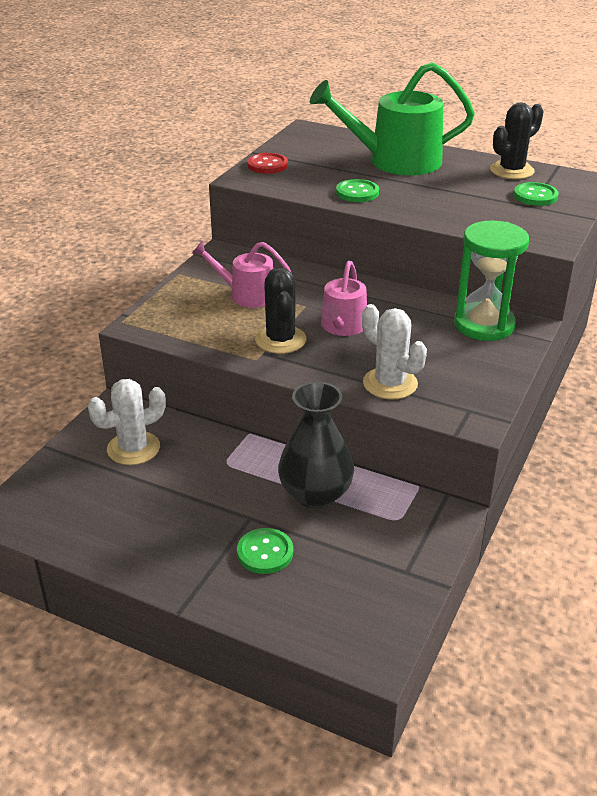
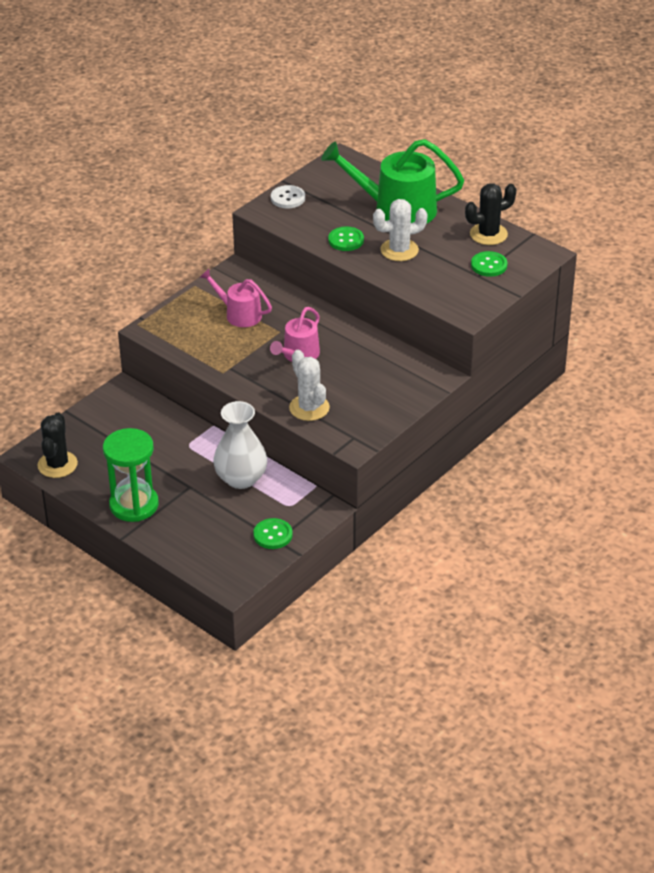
camera: 15 degrees right, 5 degrees up
(133, 448) = (127, 423): white cactus -> white cactus (399, 250)
(265, 552) = (190, 511): green button -> green button (273, 535)
(267, 165) = (288, 198): red button -> white button
(280, 340) = (247, 359): black cactus -> black cactus (57, 465)
(315, 494) = (241, 478): black vase -> white vase
(484, 325) = (407, 370): green hourglass -> green hourglass (134, 505)

